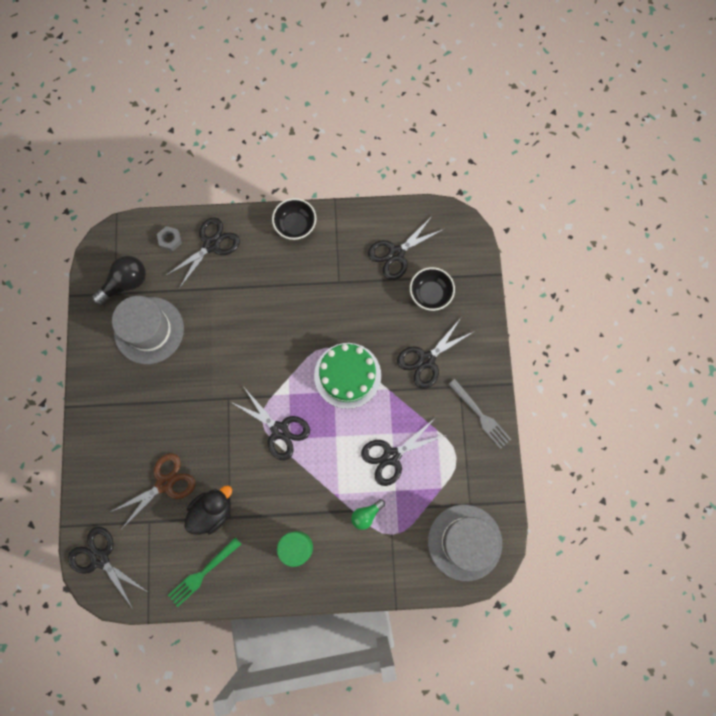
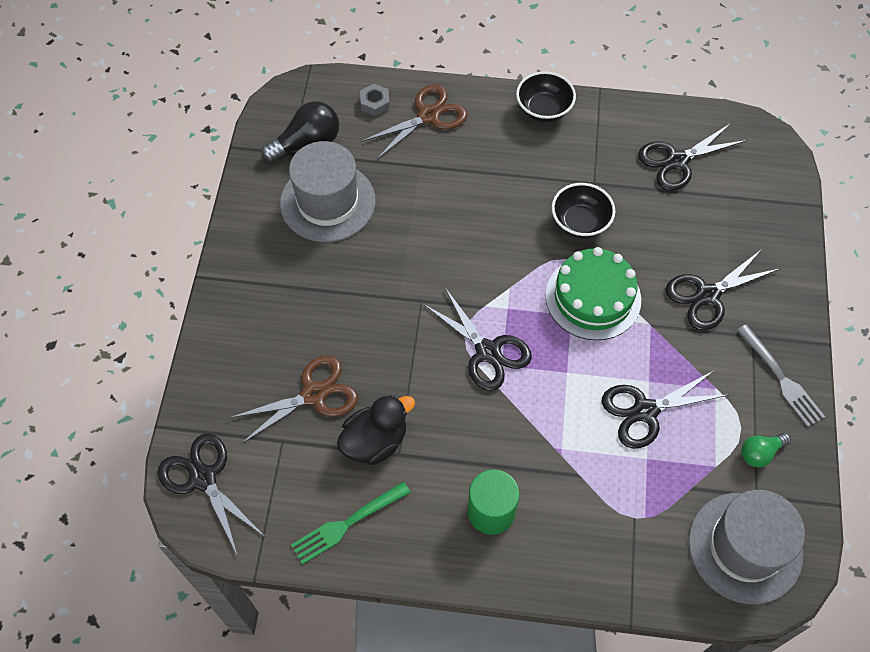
camera: 10 degrees right, 15 degrees down
(211, 245) = (428, 116): black scissors -> brown scissors
(366, 515) = (599, 484): green light bulb -> green light bulb (760, 453)
(430, 294) = (720, 215): black bowl -> black bowl (580, 222)

